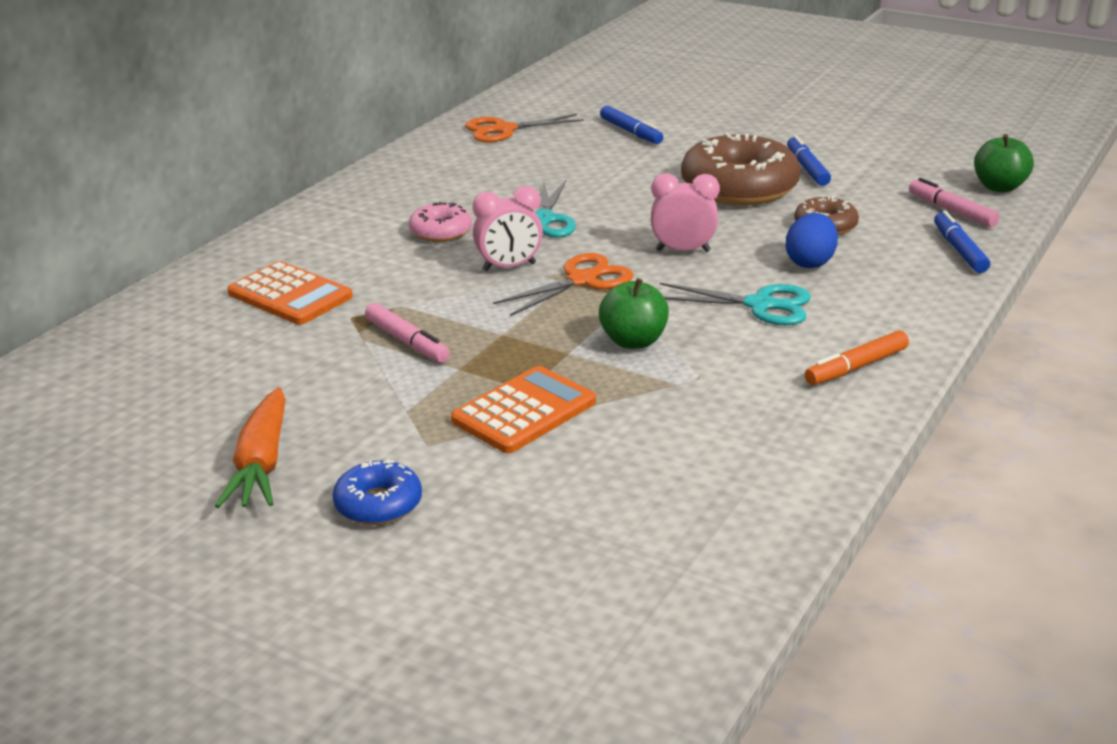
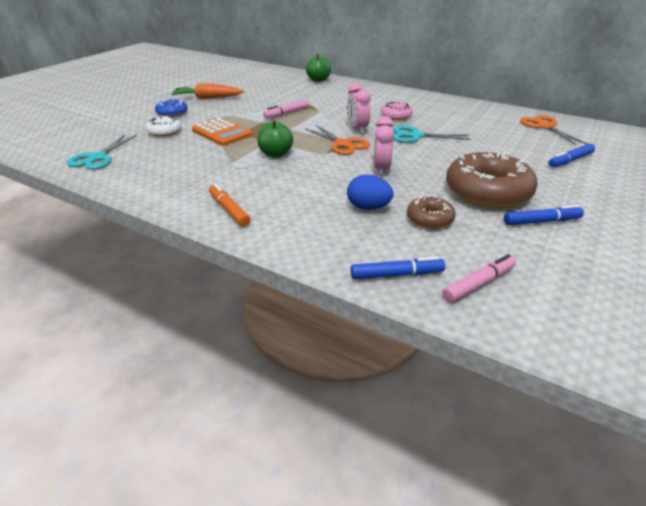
camera: 90 degrees right, 5 degrees up
(290, 295) = (330, 95): orange calculator -> none
(514, 493) = (164, 131): none -> white donut
(759, 305) = (310, 187): turquoise scissors -> turquoise scissors (98, 158)
(999, 187) = (553, 326): green apple -> green apple (318, 80)

